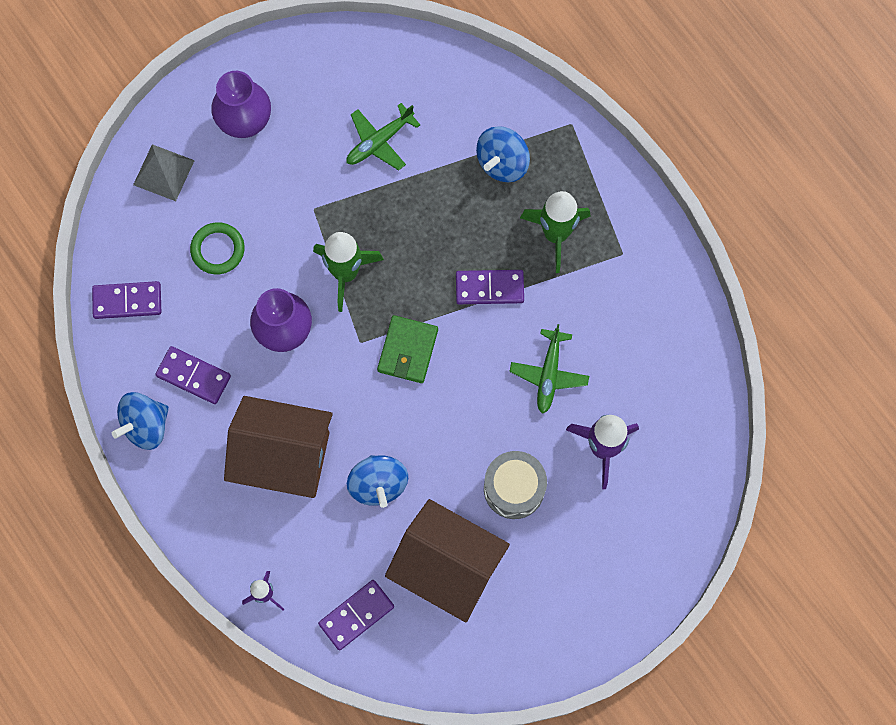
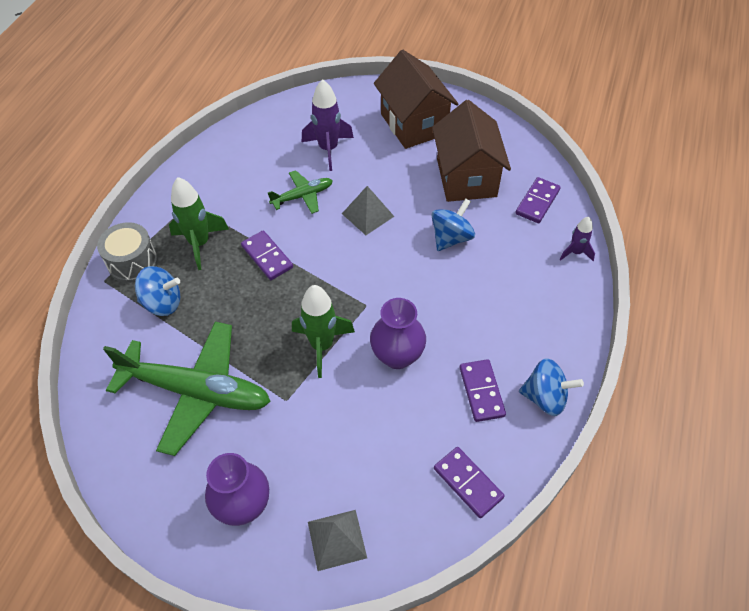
camera: 125 degrees left, 20 degrees down
(218, 249) = (371, 445): green ring -> none
(283, 457) = (483, 298): brown house -> brown house (414, 124)
(356, 615) = (537, 202): purple domino -> purple domino turned 75 degrees counterclockwise
(380, 141) = (196, 391): green plane -> green plane, size x2.02
(408, 350) = (349, 275): green wallet -> none
(472, 423) = (368, 215): none -> grey pyramid
(514, 488) = (390, 174): grey drum -> grey drum (133, 262)

